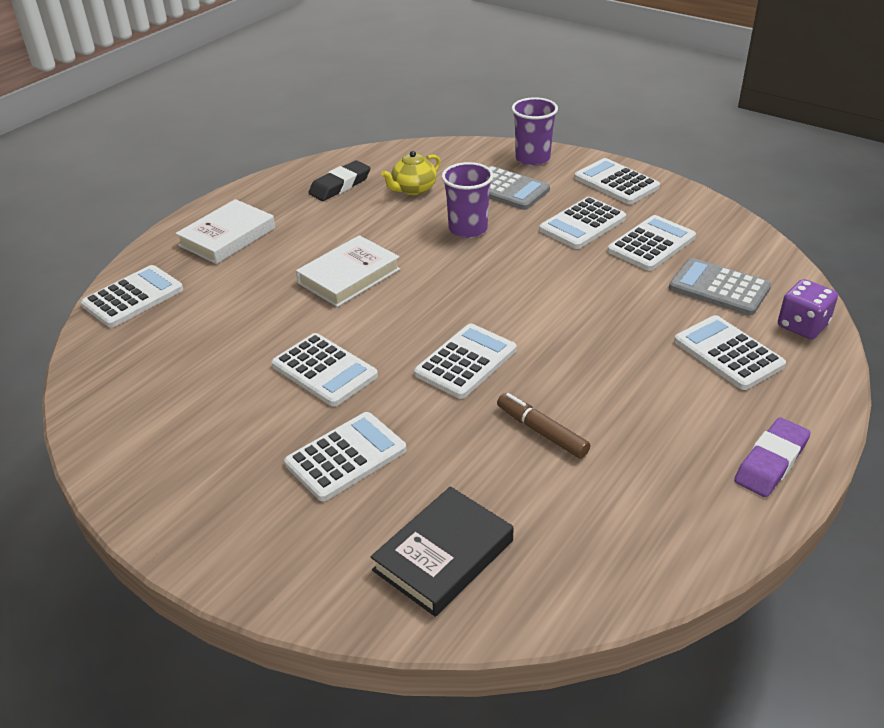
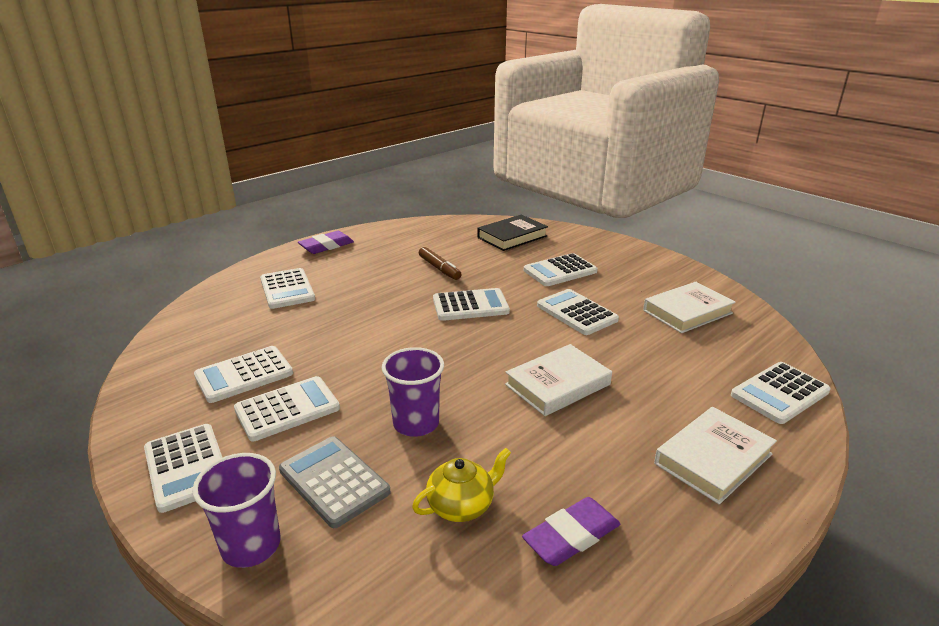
camera: 170 degrees left, 10 degrees down
(174, 395) = (687, 312): none -> white book
(340, 185) = (571, 536): black eraser -> purple eraser
(466, 362) = (470, 306): white calculator -> white calculator turned 150 degrees counterclockwise
(719, 288) = (237, 329): grey calculator -> none
(802, 326) = (215, 297): purple dice -> none

